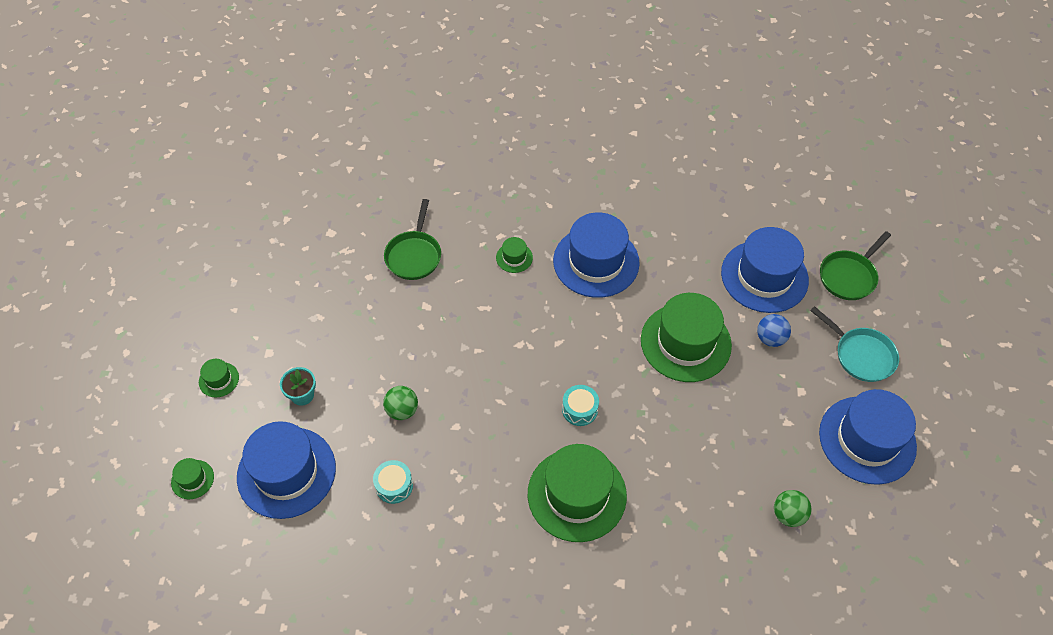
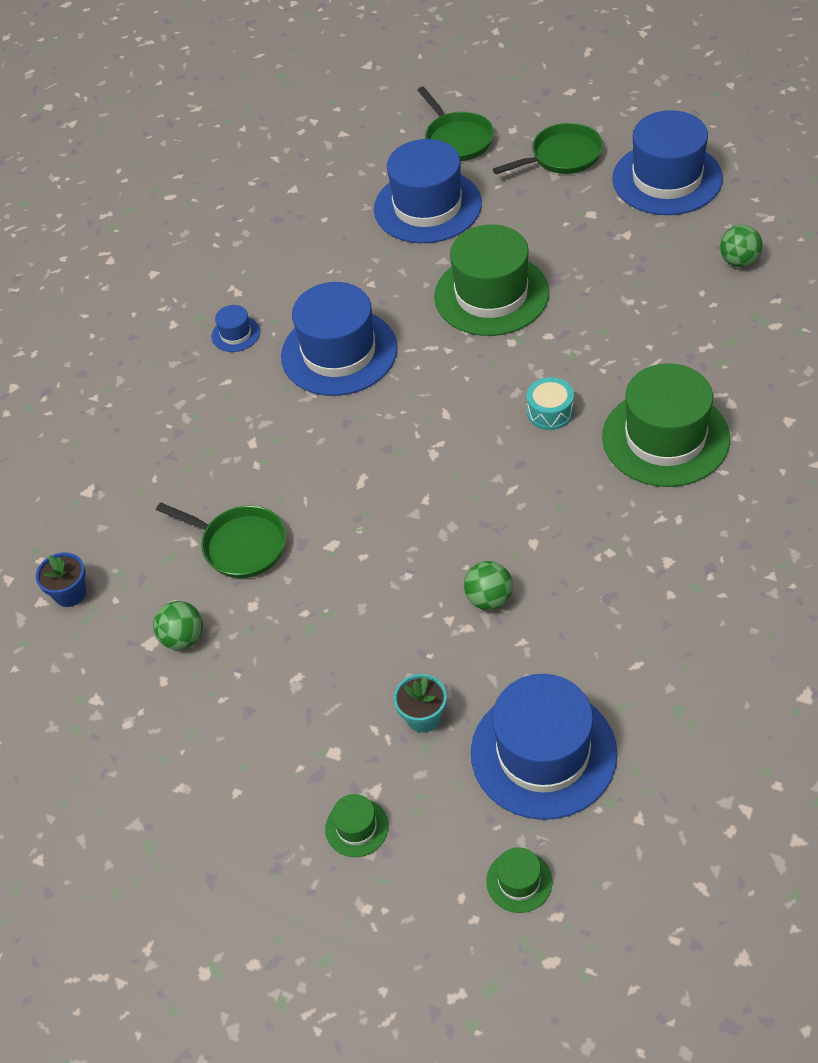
camera: 65 degrees left, 5 degrees down
(337, 248) = (183, 638): none -> green ball
(358, 180) = (70, 593): none -> blue flower pot
(394, 486) = (601, 626): turquoise drum -> none
(514, 257) = (295, 434): green hat -> none
(593, 197) = (236, 334): none -> blue hat
(770, 338) = (514, 222): blue ball -> none
(861, 355) = (562, 156): turquoise pan -> green pan

